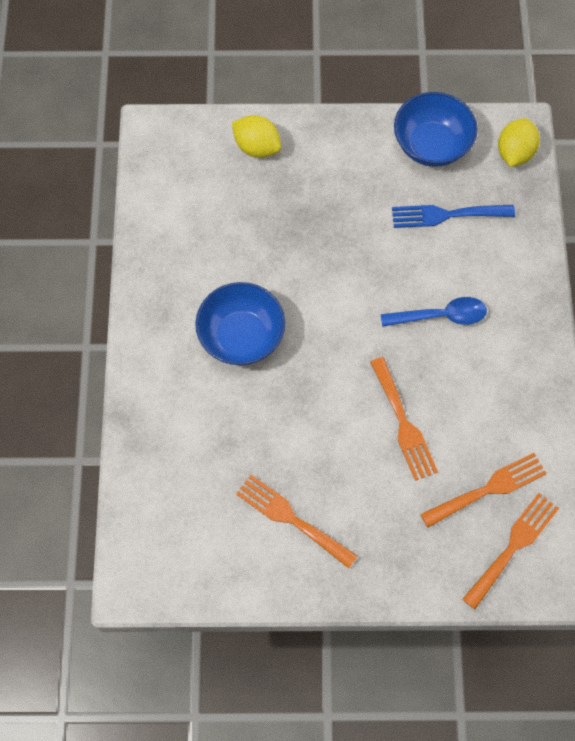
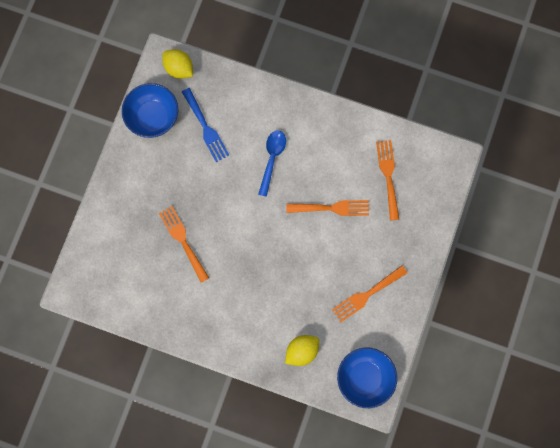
camera: 70 degrees left, 10 degrees up
(241, 336) = (240, 284): blue bowl -> blue bowl (365, 378)
(257, 147) = (110, 227): yellow lemon -> yellow lemon (301, 351)
(446, 215) = (206, 128): blue fork -> blue fork turned 45 degrees counterclockwise
(513, 546) = (425, 176): orange fork -> orange fork (183, 241)

